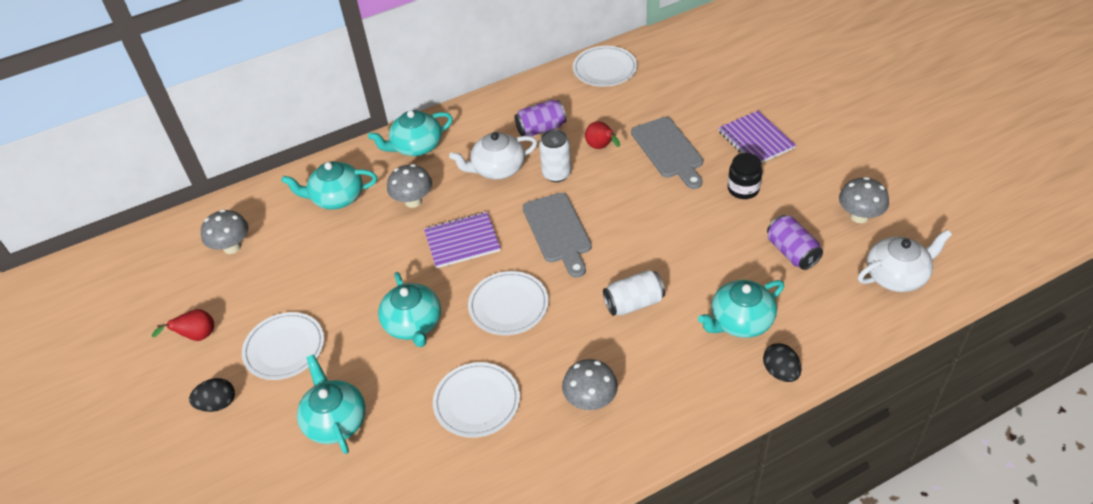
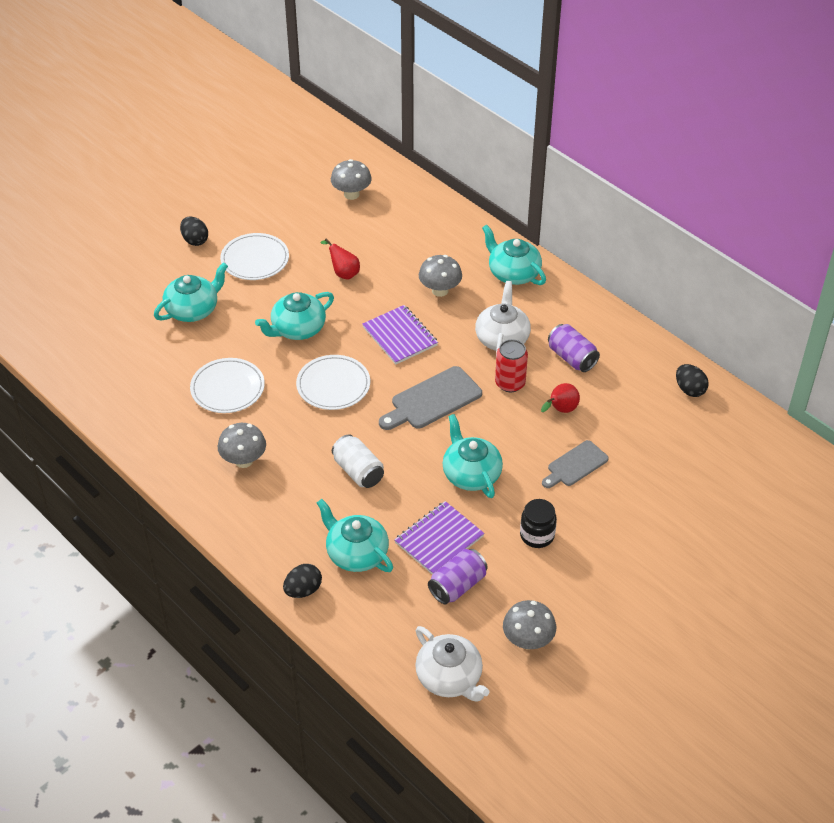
camera: 70 degrees right, 0 degrees up
(197, 336) = (254, 207): red pear -> red pear (343, 273)
(336, 198) = (428, 239): turquoise teapot -> turquoise teapot (471, 474)
(497, 169) = (502, 338): white teapot -> white teapot turned 45 degrees clockwise
(556, 174) = (510, 383): white can -> red can
(604, 69) = (689, 390): white plate -> black egg
(668, 150) = (575, 465): grey cutting board -> grey cutting board, size x0.66
(755, 140) = (619, 537): purple notebook -> purple notebook (439, 539)

